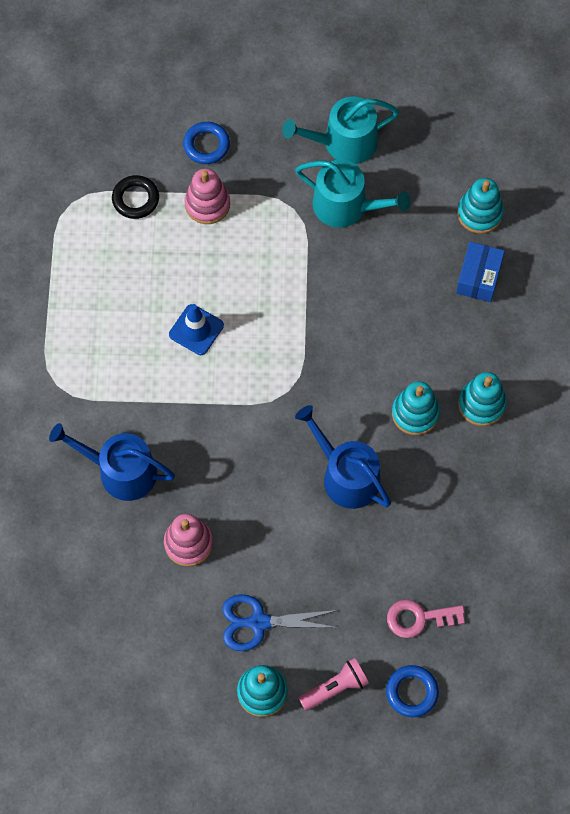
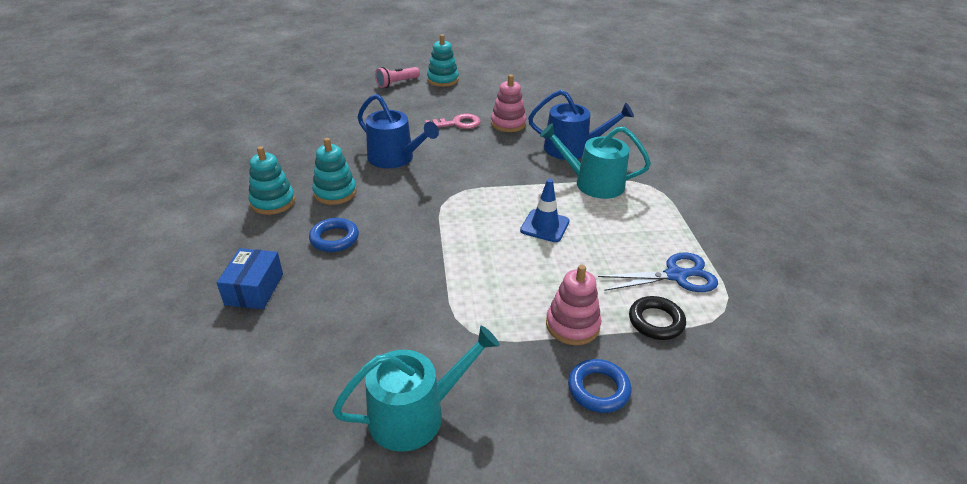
camera: 170 degrees right, 30 degrees down
(259, 622) = (450, 100): blue scissors -> blue scissors (676, 276)
(346, 206) = (406, 340): turquoise watering can -> turquoise watering can (593, 183)
(412, 692) = (347, 84): blue ring -> blue ring (334, 238)
(419, 618) = (340, 107): pink key -> pink key (457, 123)
(479, 213) = (238, 350): turquoise stacking toy -> none

